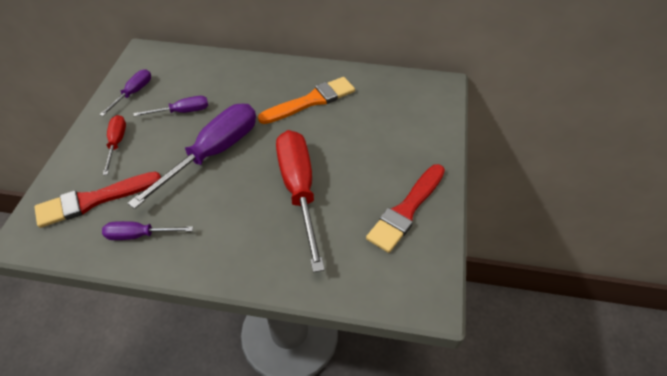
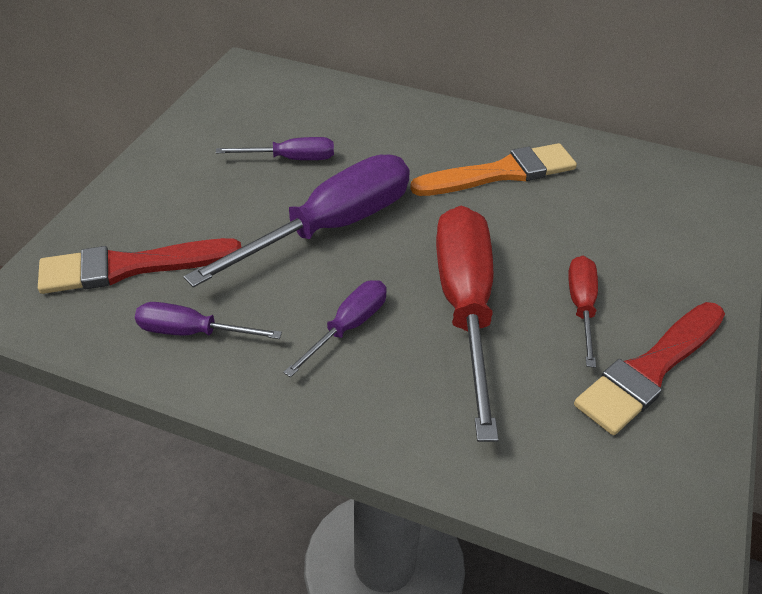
camera: 10 degrees right, 5 degrees down
(116, 143) = (182, 189): red screwdriver -> red screwdriver (581, 307)
(133, 93) = (220, 122): purple screwdriver -> purple screwdriver (348, 327)

